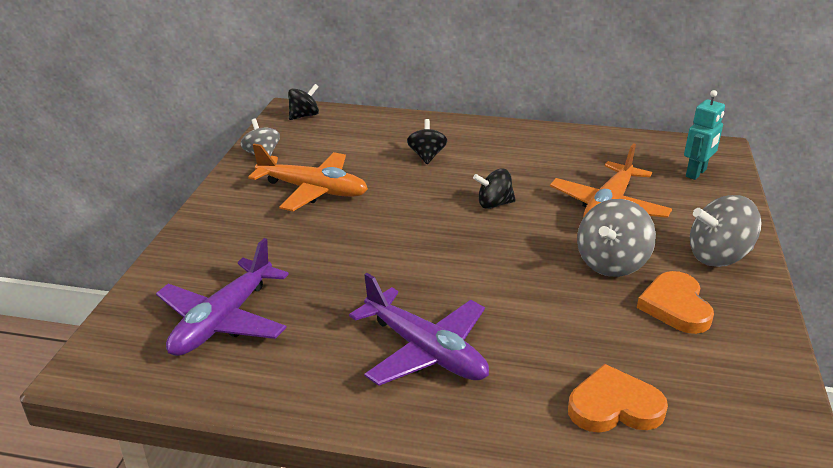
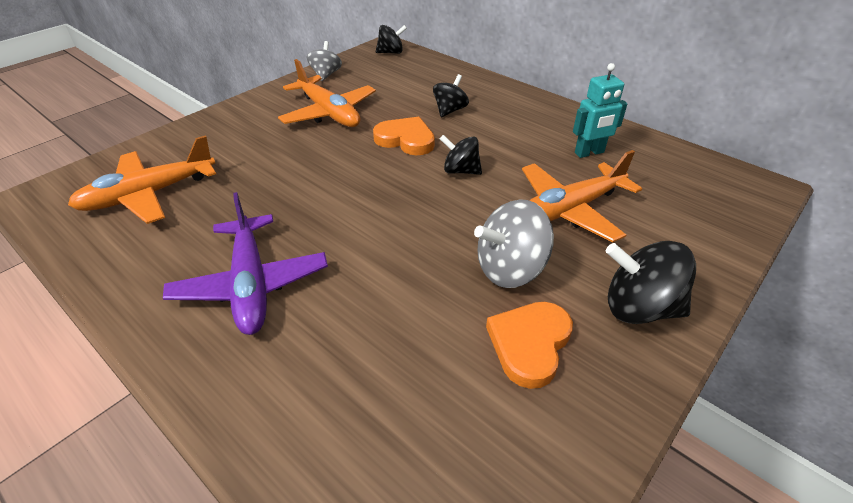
camera: 30 degrees right, 10 degrees up
(223, 321) = (148, 195): purple plane -> orange plane
(614, 406) = (346, 426): orange heart -> orange heart (406, 139)
(696, 173) = (707, 206): turquoise robot -> turquoise robot (589, 153)
(718, 256) = (639, 308): grey spinning top -> black spinning top

